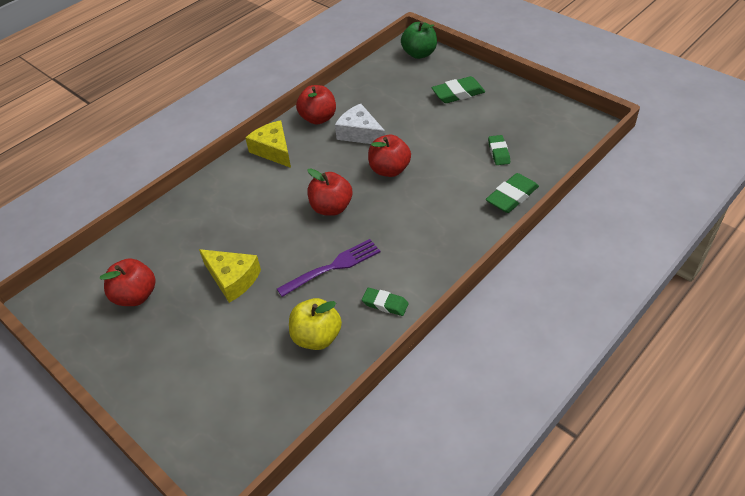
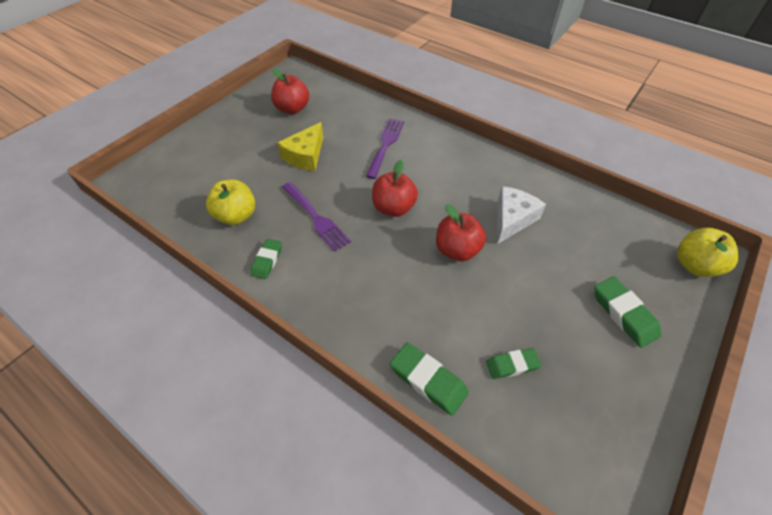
camera: 80 degrees right, 5 degrees up
(236, 210) = (385, 145): none -> purple fork
(273, 150) = (469, 157): yellow cheese -> none
(318, 118) = (528, 183): red apple -> none
(419, 54) = (694, 265): green apple -> yellow apple

